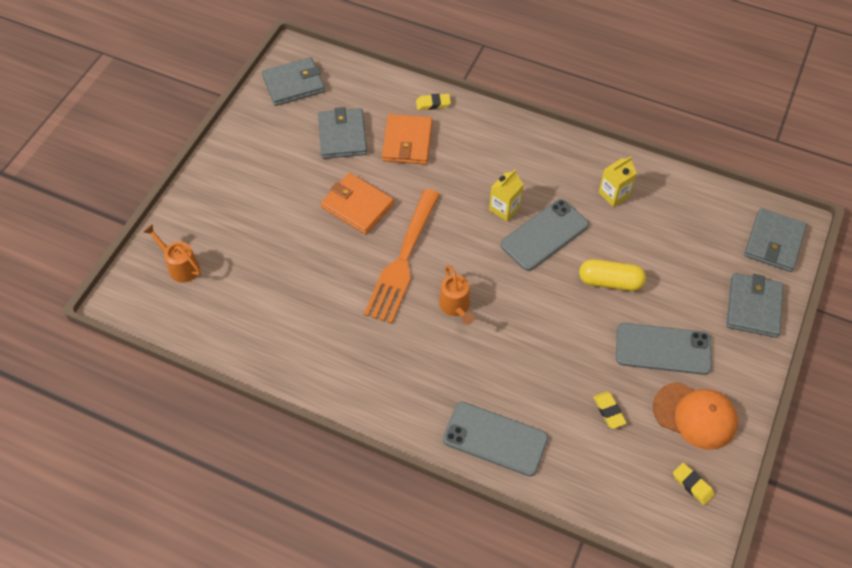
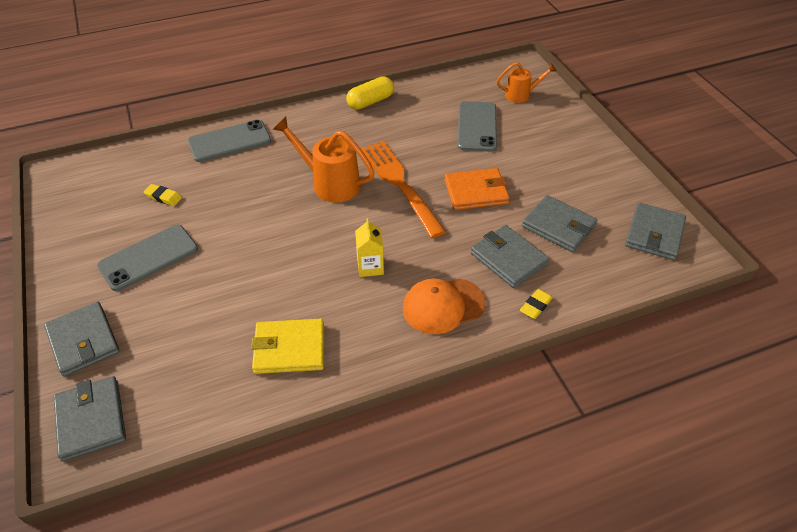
camera: 135 degrees right, 10 degrees down
(407, 142) = (508, 259): orange wallet -> grey wallet
(456, 307) = (330, 183): orange watering can -> orange watering can, size x1.65
(544, 235) = (317, 271): grey phone -> grey phone (477, 126)
(610, 282) = (230, 274): yellow capsule -> yellow capsule (370, 102)
(614, 194) = (289, 348): yellow carton -> yellow wallet
(692, 485) = (73, 196): yellow eraser -> none
(695, 415) = (94, 233): orange cap -> orange cap (443, 306)

